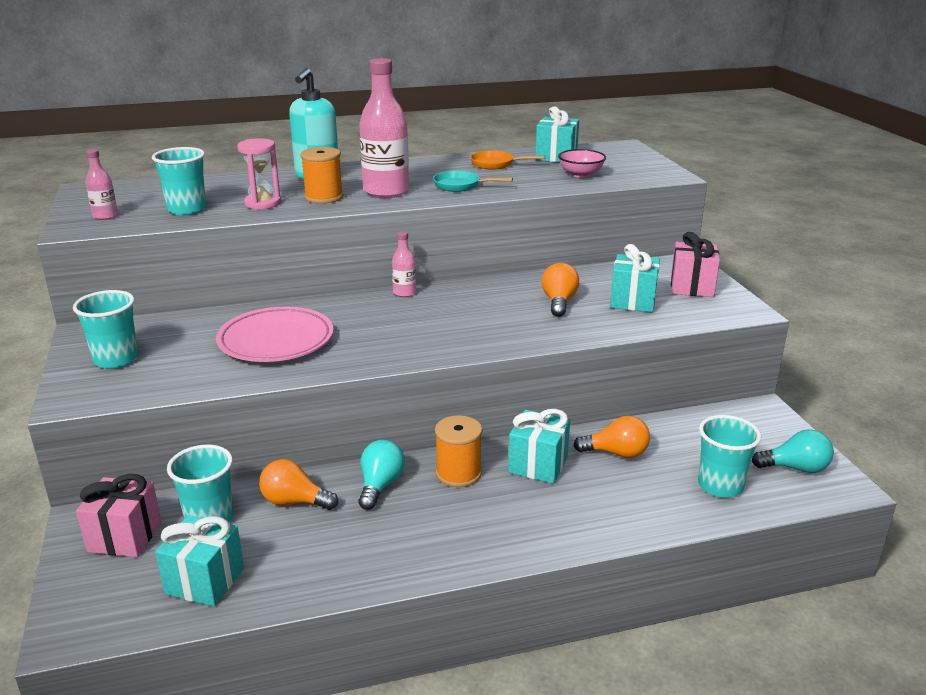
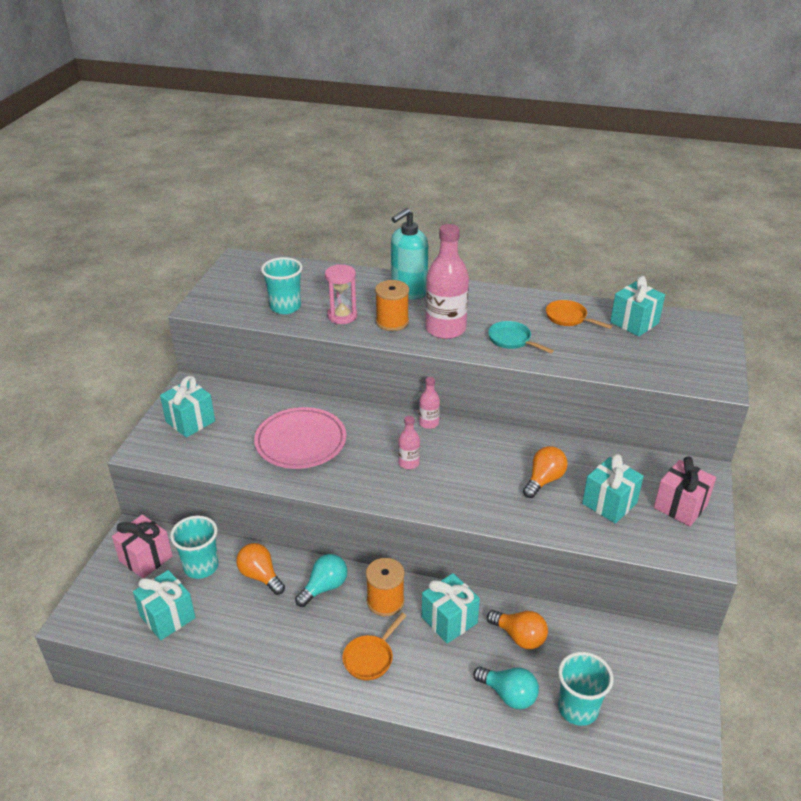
camera: 30 degrees right, 10 degrees up
(105, 216) = (228, 298): pink bottle -> pink bottle (409, 463)
(116, 359) = (190, 421): turquoise cup -> turquoise gift
(487, 524) = (370, 658): none -> orange pan
(580, 174) = (633, 356): pink bowl -> none
(795, 468) = (660, 722): turquoise light bulb -> turquoise light bulb (508, 694)

